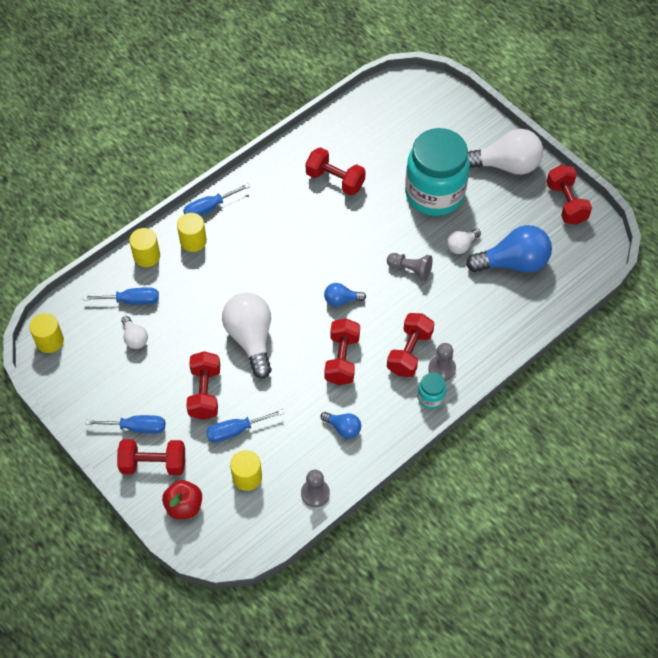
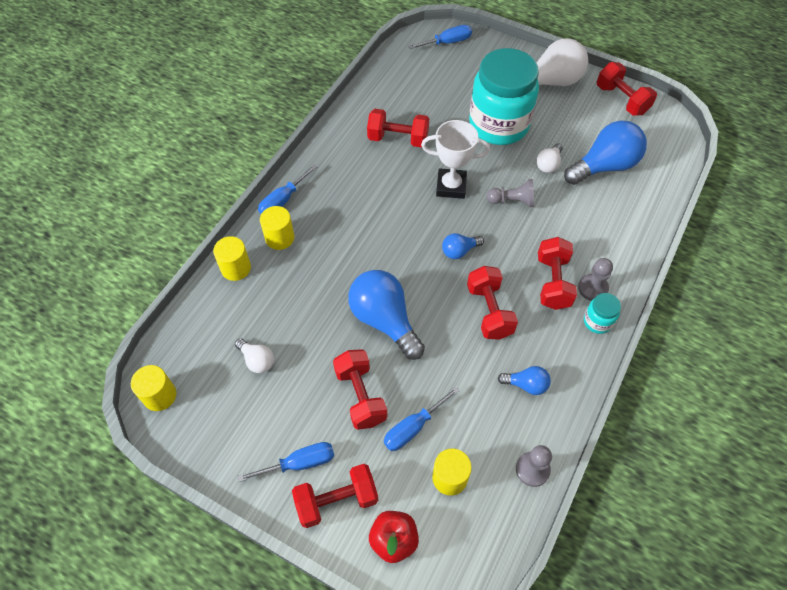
camera: 20 degrees left, 0 degrees up
(132, 301) = (238, 320): blue screwdriver -> blue screwdriver (447, 42)
(251, 339) = (384, 320): white light bulb -> blue light bulb
(362, 240) = (451, 186): none -> white trophy

